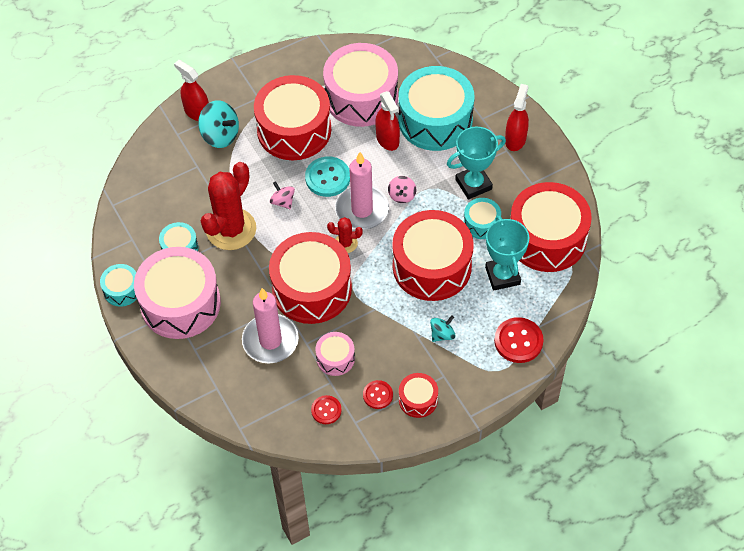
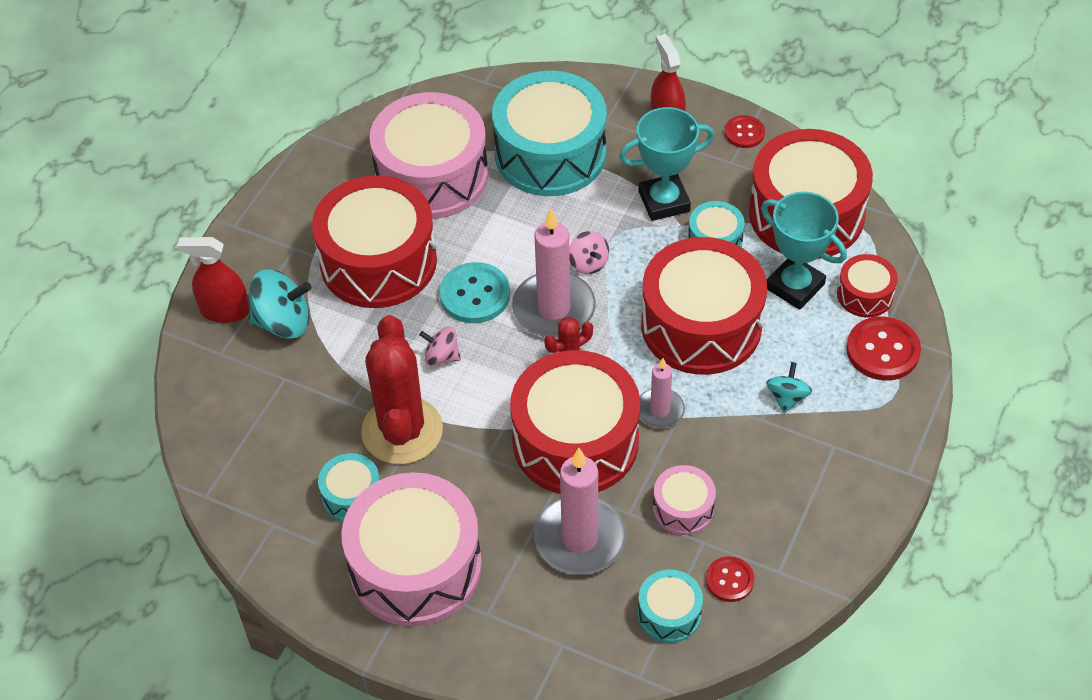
camera: 35 degrees left, 5 degrees down
(122, 290) = (317, 599): turquoise drum -> turquoise drum (669, 614)
(369, 299) = (660, 410): none -> pink candle
(378, 395) = (776, 520): red button -> red button (744, 133)
(387, 139) = (510, 207): red spray bottle -> none
(418, 400) = (830, 494): red drum -> red drum (865, 295)
(473, 184) = (664, 201): turquoise trophy -> turquoise trophy turned 45 degrees clockwise

